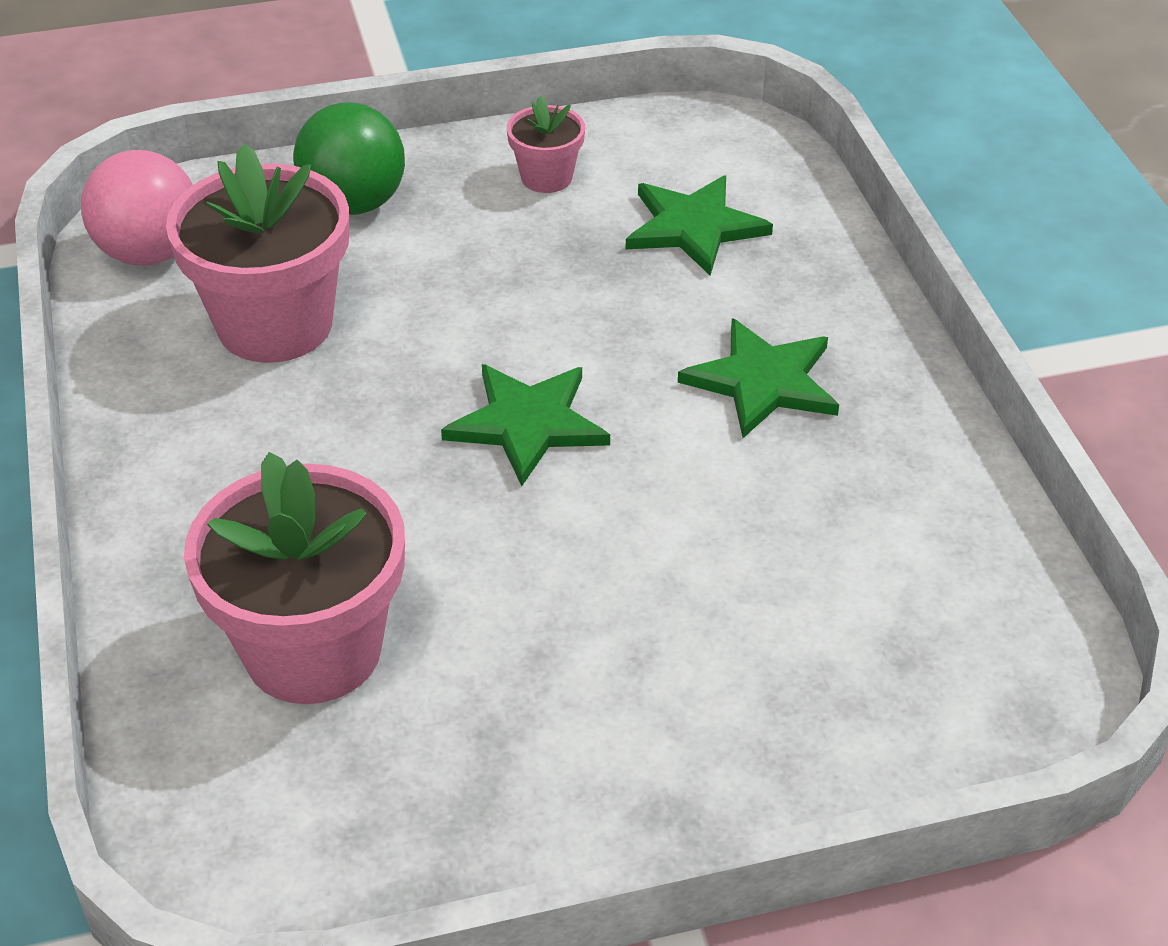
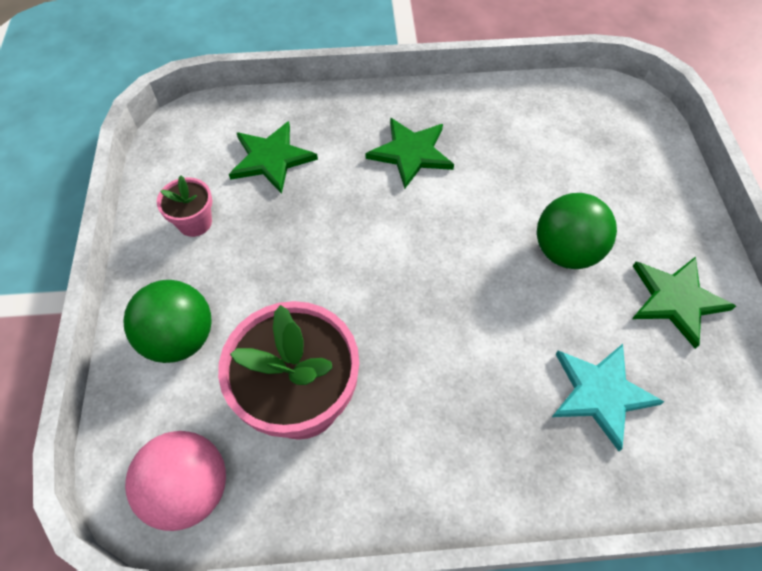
camera: 80 degrees left, 15 degrees up
(313, 649) = (600, 393): pink flower pot -> turquoise star
(527, 423) = (426, 263): green star -> green star (676, 300)
(593, 600) = (565, 251): none -> green ball

